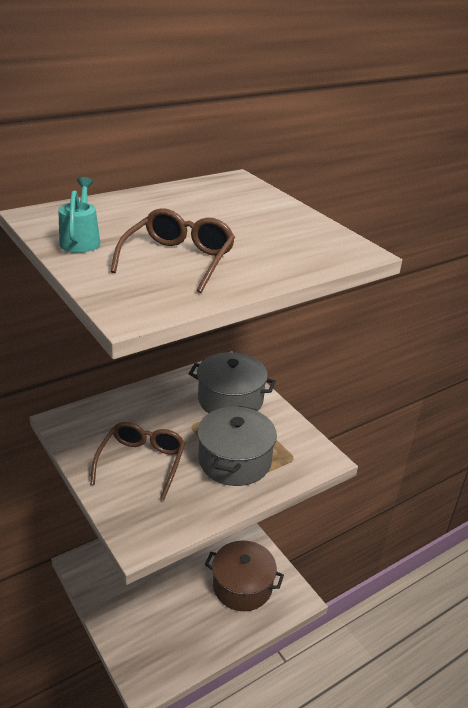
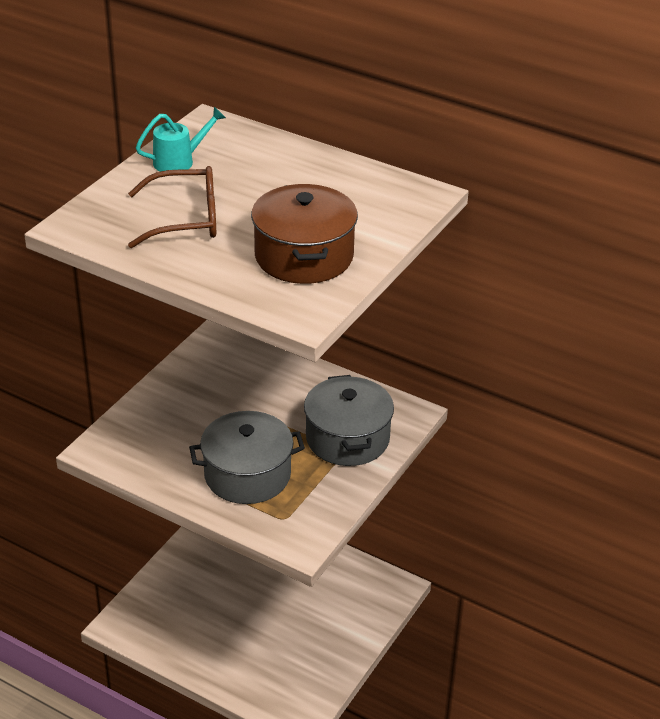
camera: 65 degrees right, 5 degrees up
(142, 462) = (198, 412): brown glasses -> none
(242, 586) = (284, 658): brown pot -> brown pot (304, 256)

